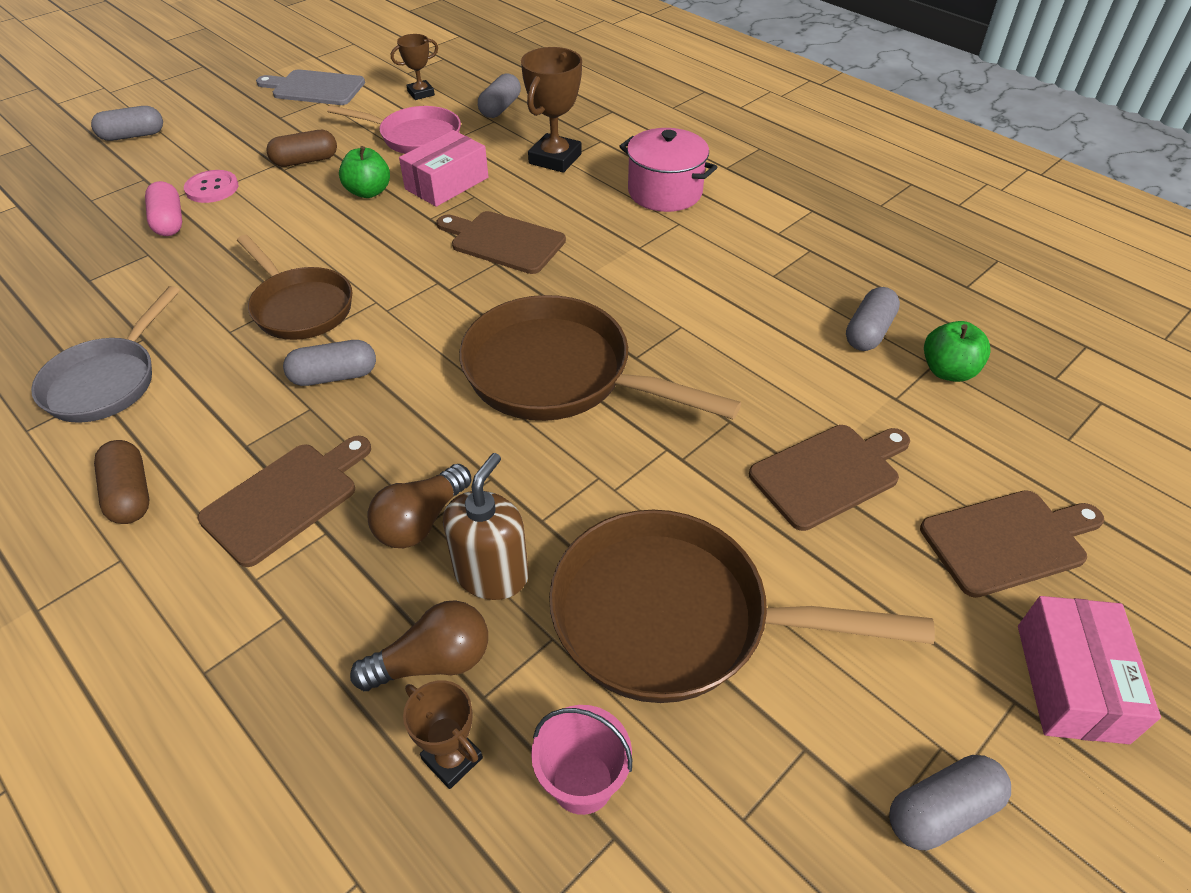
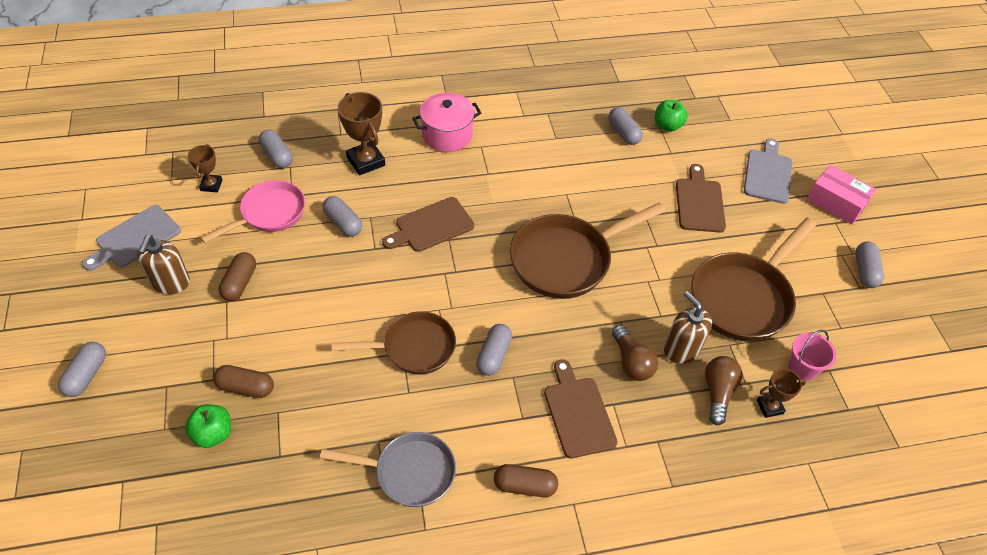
camera: 60 degrees left, 5 degrees up
(107, 381) = (409, 472): grey pan -> grey pan turned 45 degrees counterclockwise
(169, 221) = (245, 387): pink capsule -> brown capsule
(212, 188) = (223, 348): pink button -> none
(275, 126) = (170, 282): none -> brown soap dispenser
(368, 192) = (315, 265): green apple -> green apple (213, 434)
(447, 183) = (343, 223): pink box -> grey capsule
(1008, 541) = (768, 174): brown cutting board -> grey cutting board

